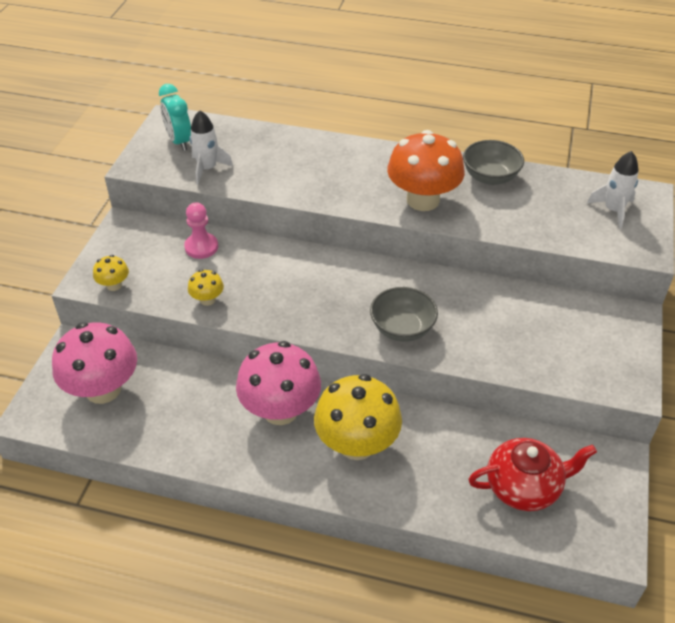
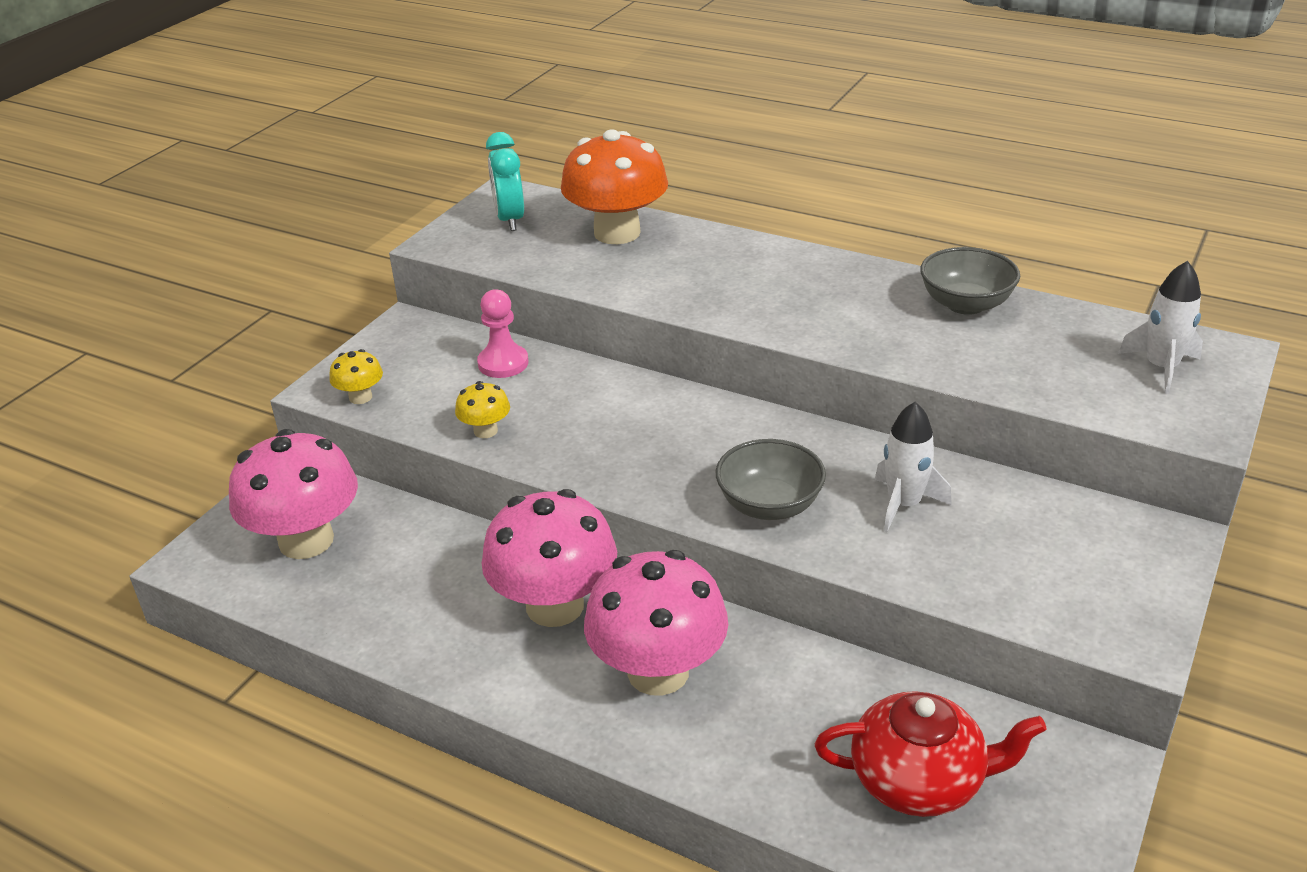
camera: 15 degrees right, 10 degrees down
(207, 169) = (536, 255): white rocket -> white rocket (904, 504)
(357, 444) = (658, 672): yellow mushroom -> pink mushroom
(423, 200) = (846, 324): orange mushroom -> orange mushroom (617, 233)

